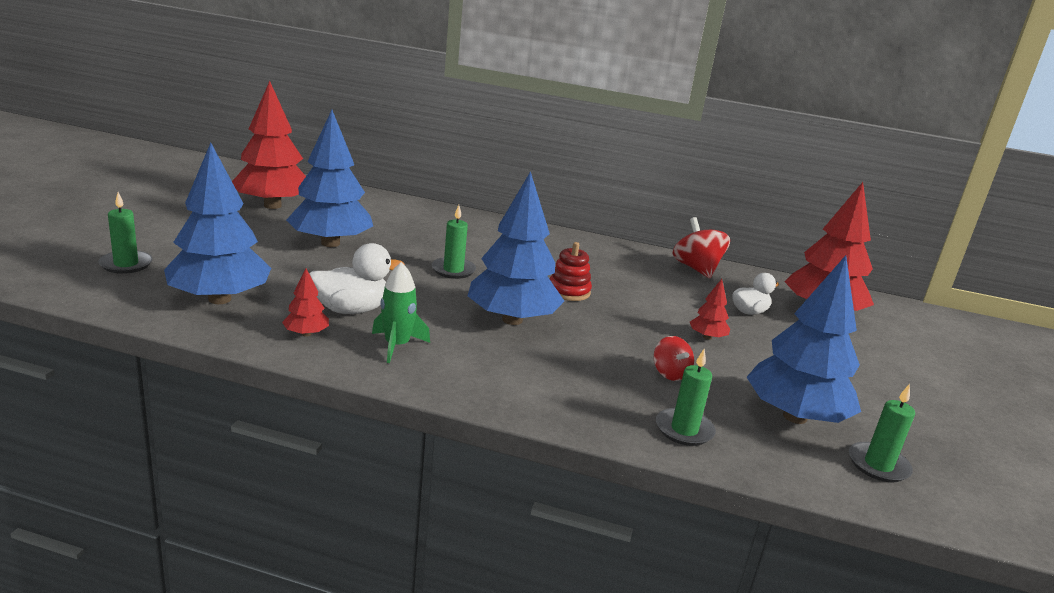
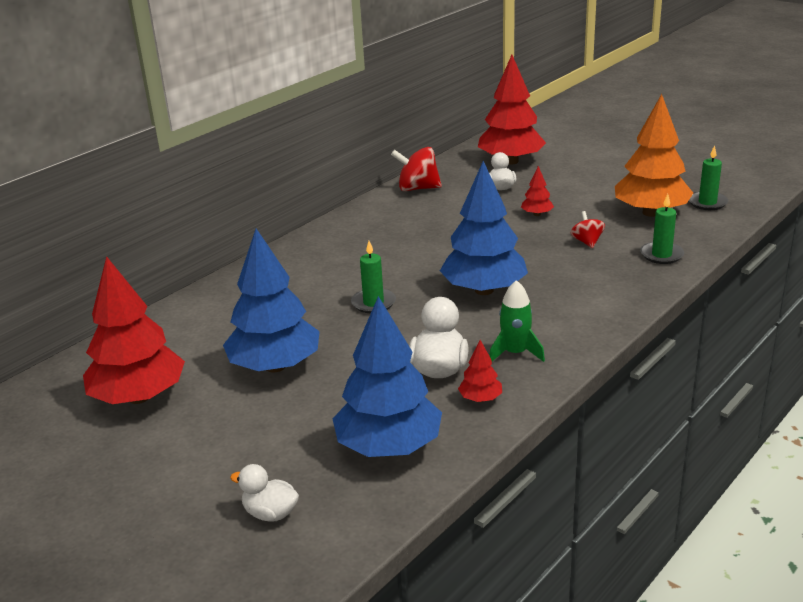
camera: 60 degrees left, 5 degrees up
(126, 264) = (270, 513): green candle -> white duck
(569, 291) = (439, 254): red stacking toy -> none
(670, 373) = (587, 242): red spinning top -> red spinning top turned 105 degrees counterclockwise
(795, 417) = (651, 212): blue tree -> orange tree

